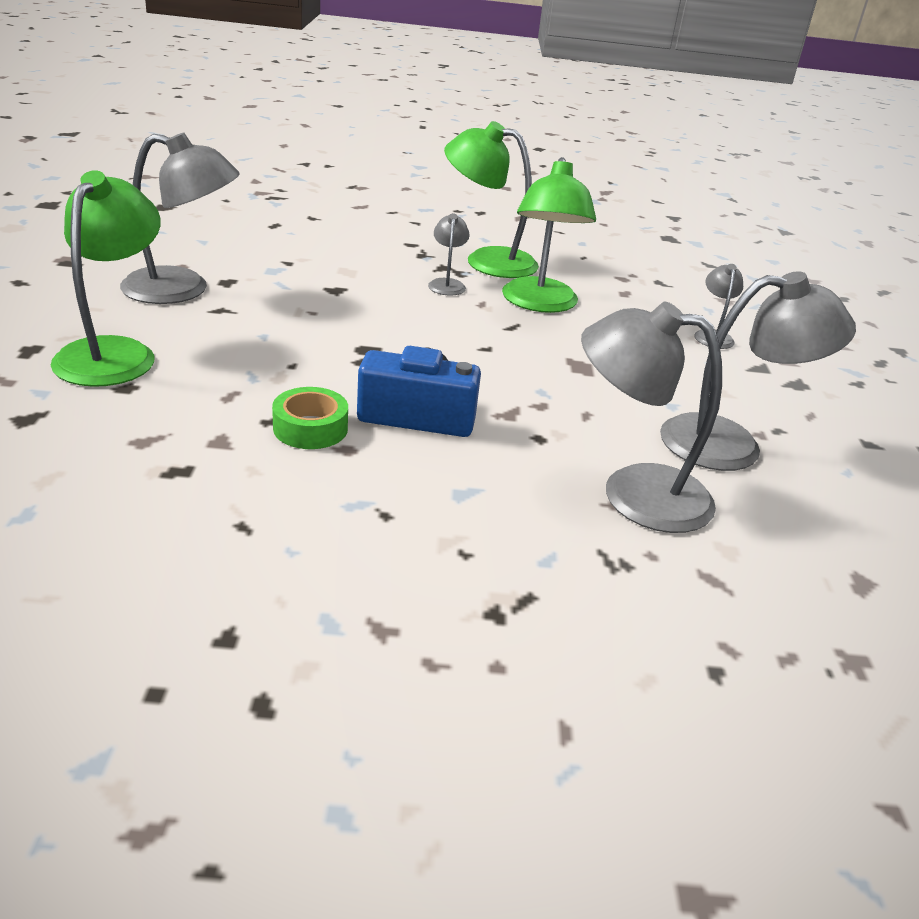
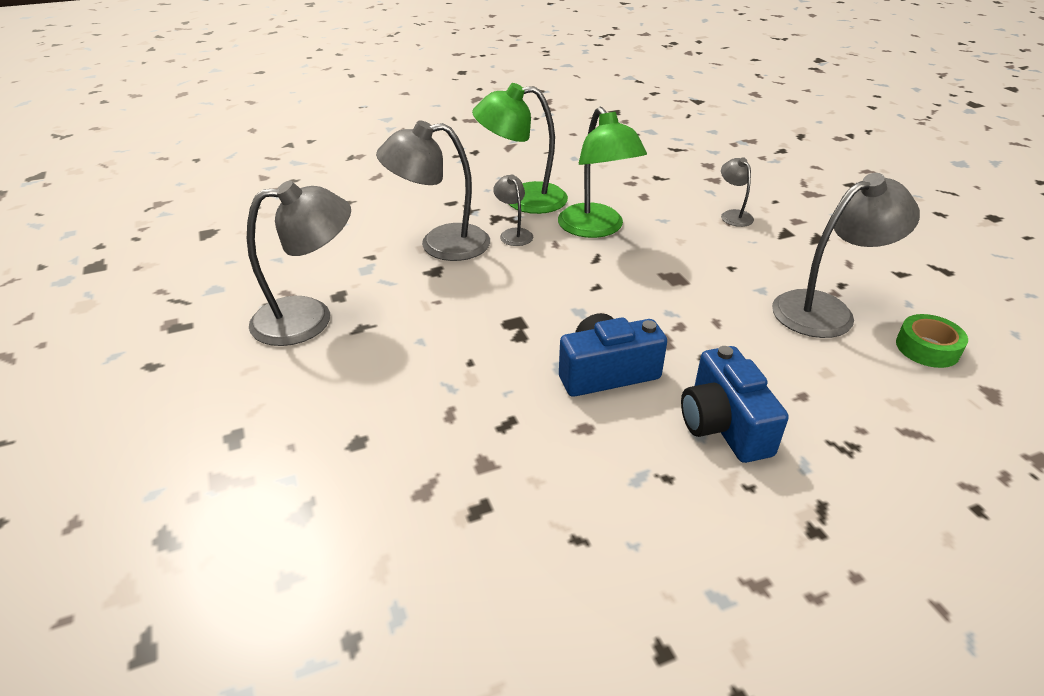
camera: 20 degrees left, 5 degrees up
(114, 353) = (313, 409): green lamp -> none
(310, 428) = (541, 419): green tape -> green tape (927, 348)
(495, 496) = (723, 425): none -> blue camera
(634, 493) = (805, 380): grey lamp -> grey lamp (440, 244)

